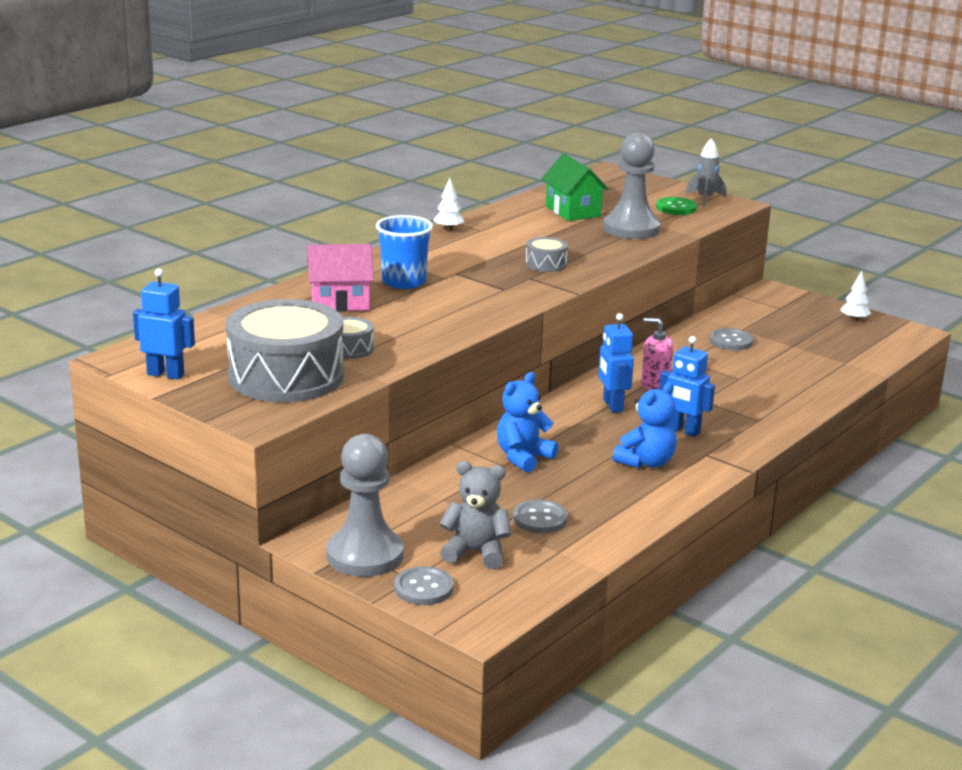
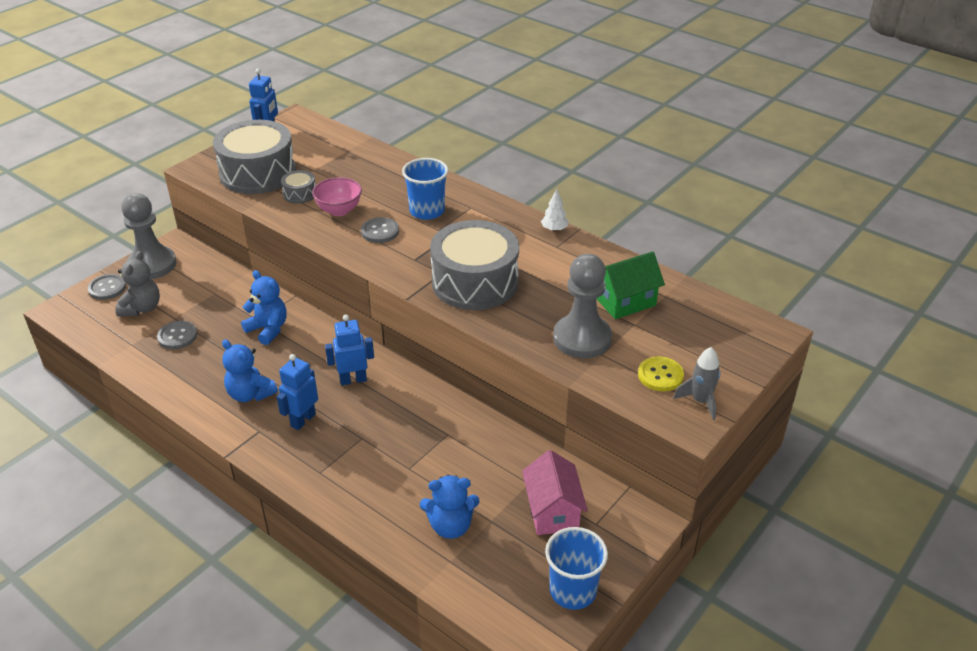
camera: 90 degrees right, 15 degrees up
(340, 302) = (384, 186): pink house -> pink house (552, 511)
(395, 326) = (339, 210): none -> pink bowl
(546, 264) = (475, 282): grey drum -> grey drum, size x2.32
(655, 384) = (395, 408): pink soap dispenser -> none
(676, 208) = (660, 375): green button -> yellow button
(731, 341) = (497, 471): grey button -> grey button (380, 231)
(805, 361) = (450, 526): none -> blue teddy bear
(854, 320) = (572, 591): white tree -> blue cup

